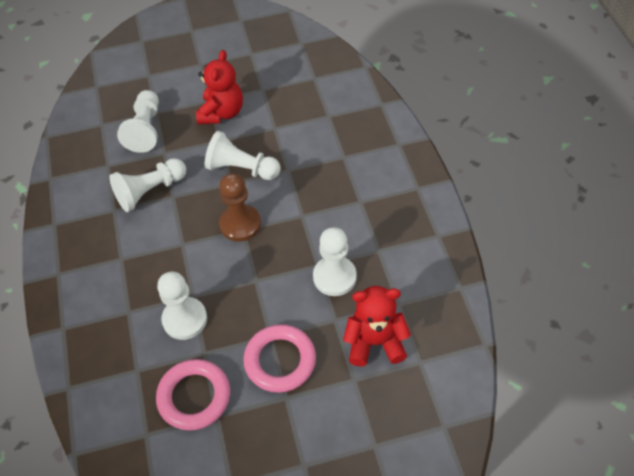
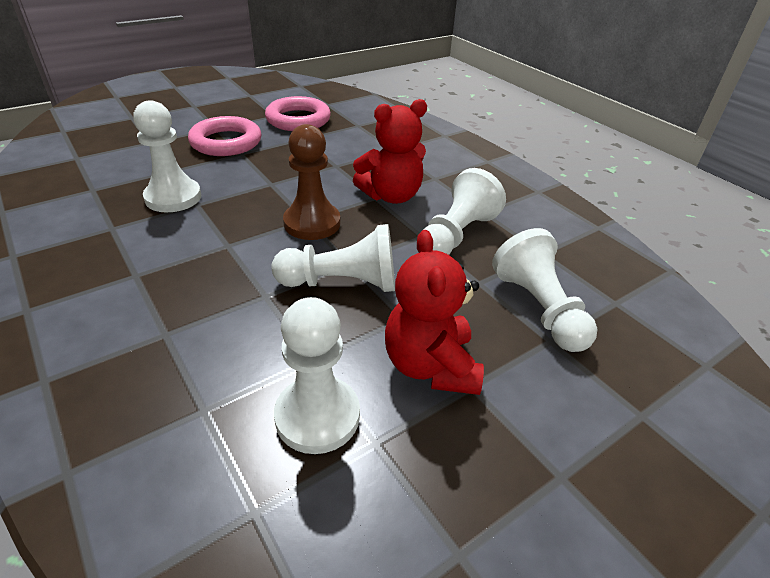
camera: 155 degrees right, 15 degrees down
(185, 319) = (333, 151): white pawn -> white pawn (317, 416)
(375, 342) = (125, 162): red teddy bear -> red teddy bear (391, 196)

